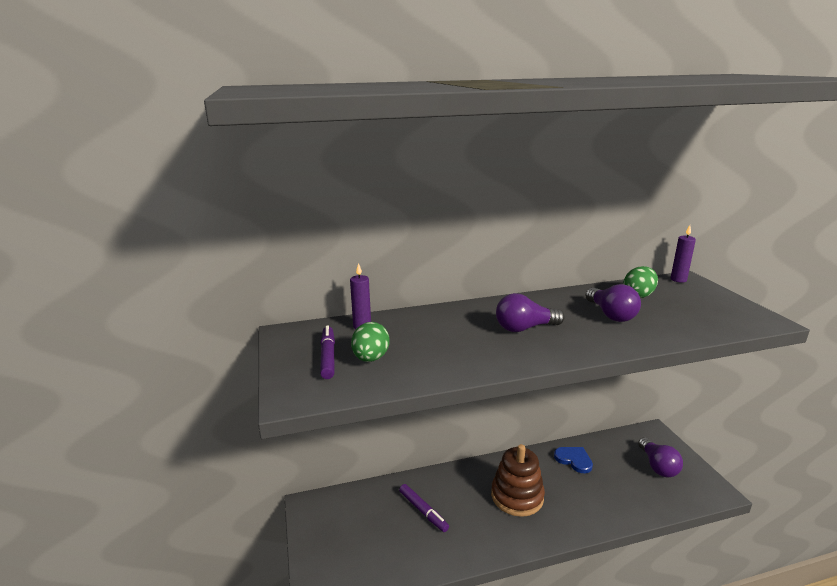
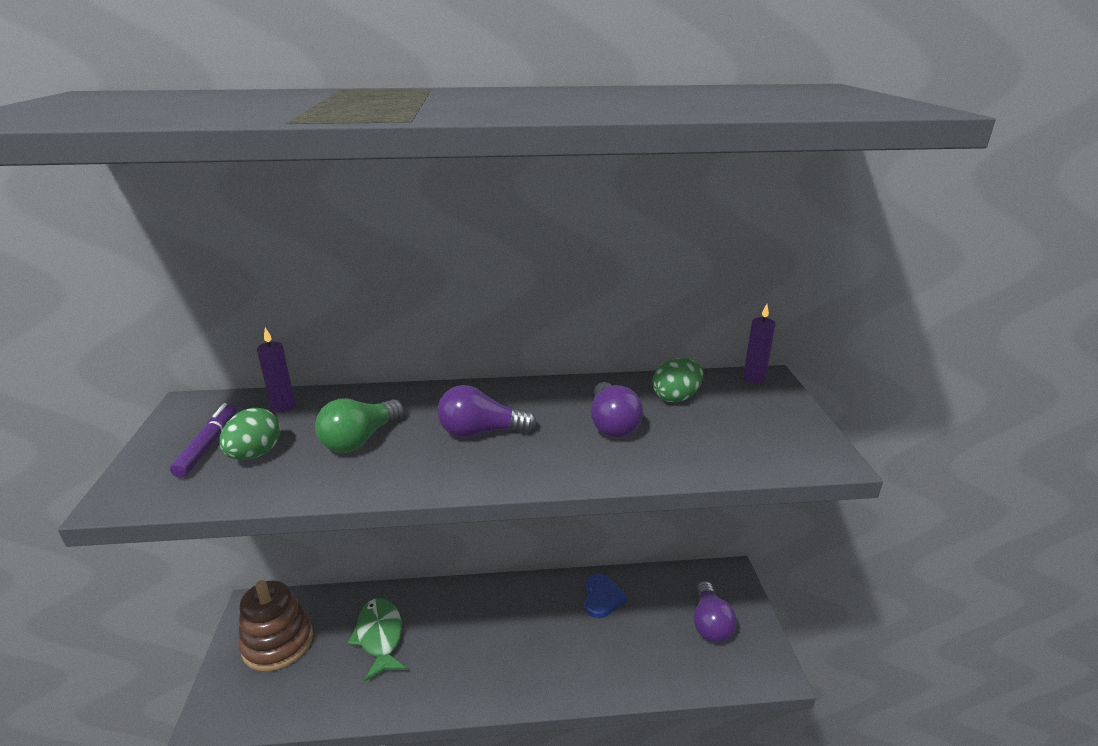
camera: 10 degrees right, 5 degrees up
(423, 511) = (380, 637): purple marker -> green fish
(442, 341) = (360, 440): none -> green light bulb
(517, 496) = (504, 636): brown stacking toy -> brown stacking toy (278, 642)
(574, 460) = (602, 597): blue heart -> blue heart turned 45 degrees clockwise

